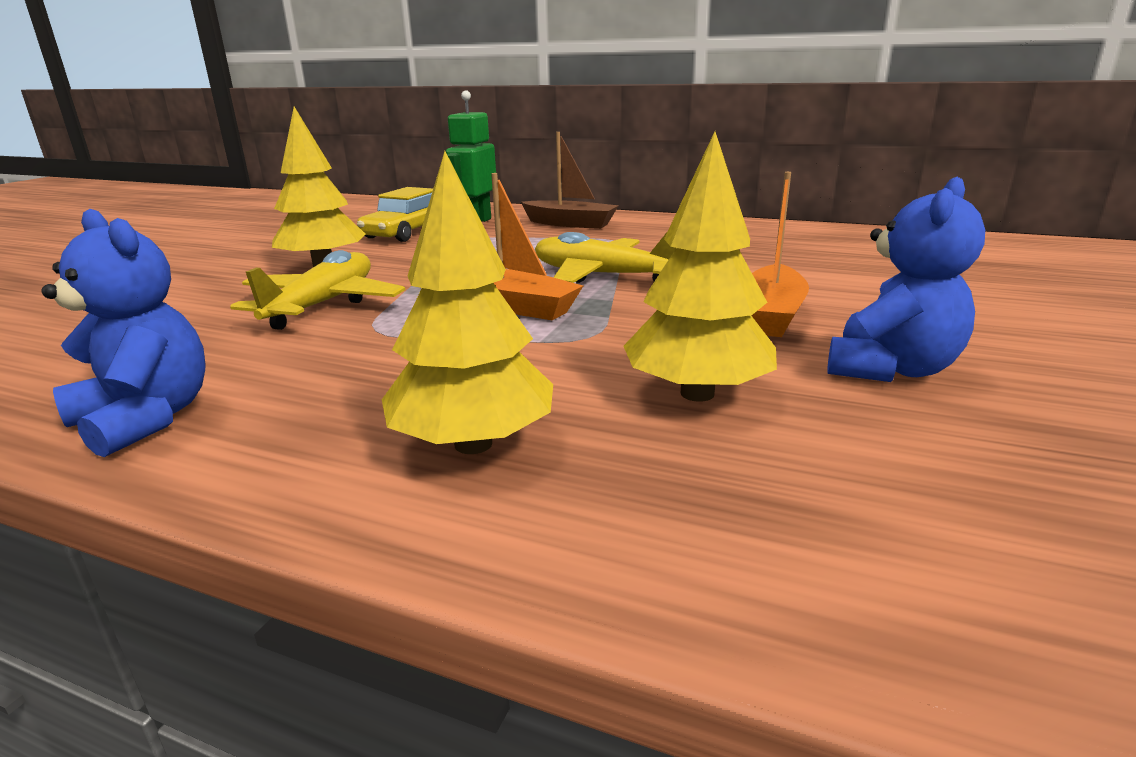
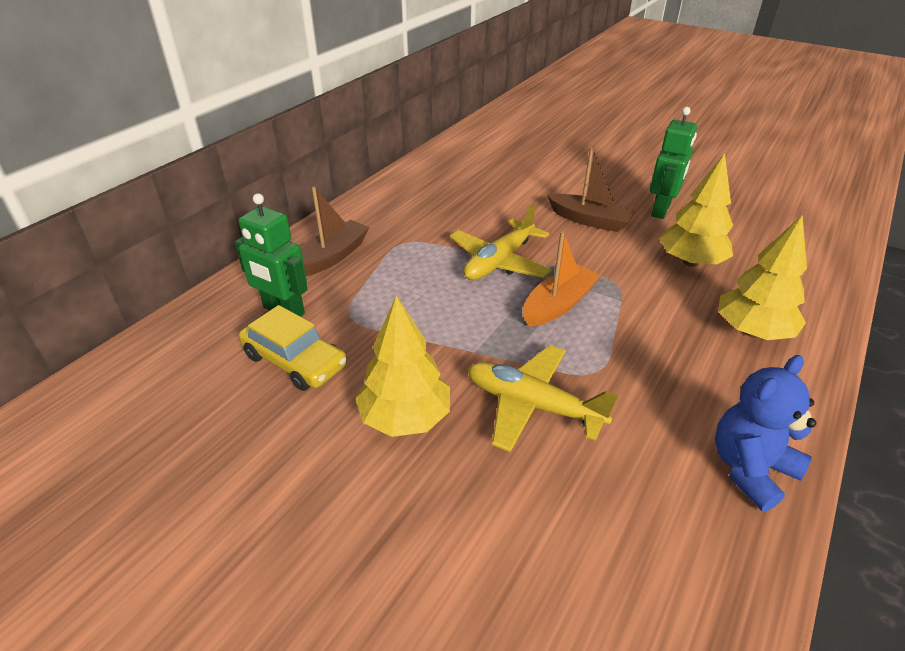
camera: 80 degrees left, 15 degrees up
(771, 315) = (589, 220): orange boat -> brown boat
(891, 369) = (661, 210): blue teddy bear -> green robot

